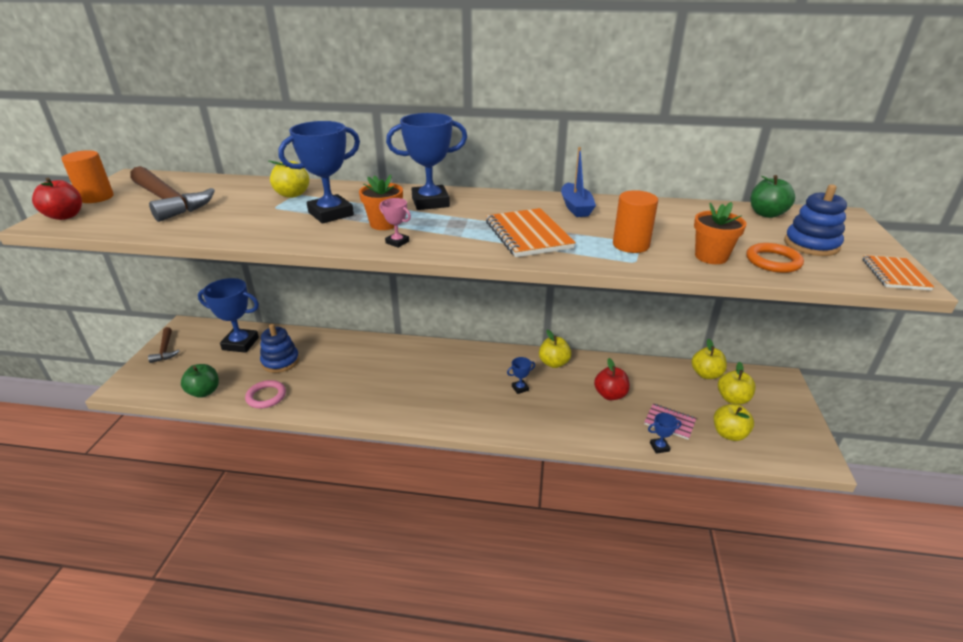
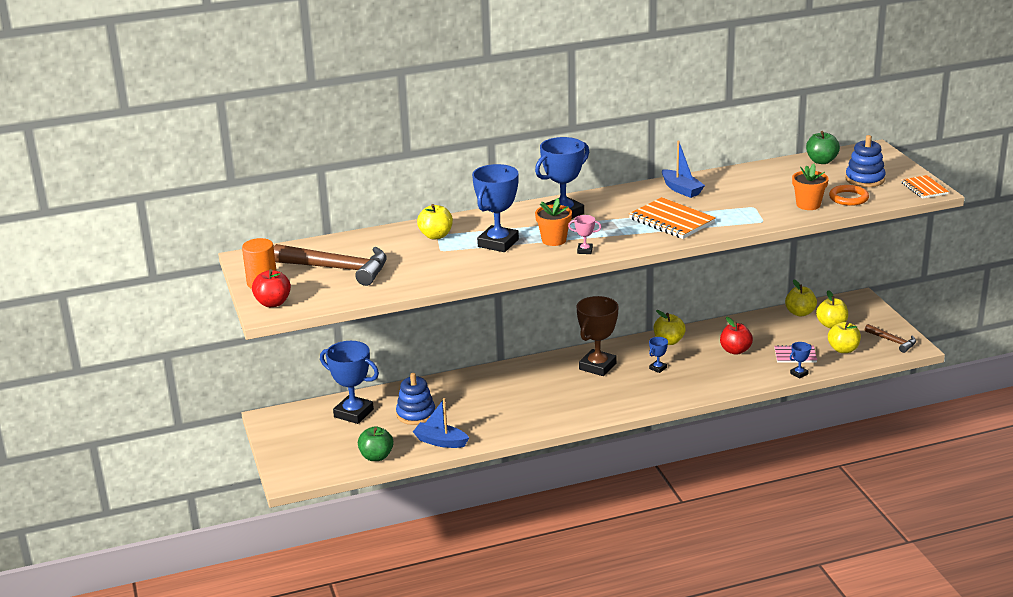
camera: 25 degrees left, 5 degrees down
(165, 349) = (282, 441): brown hammer -> brown hammer (893, 341)
(240, 343) = (353, 413): blue trophy -> blue trophy turned 45 degrees clockwise
(266, 396) = (440, 441): pink ring -> blue boat
(468, 367) = (597, 366): none -> brown trophy
(631, 245) = (749, 210): orange cylinder -> none

